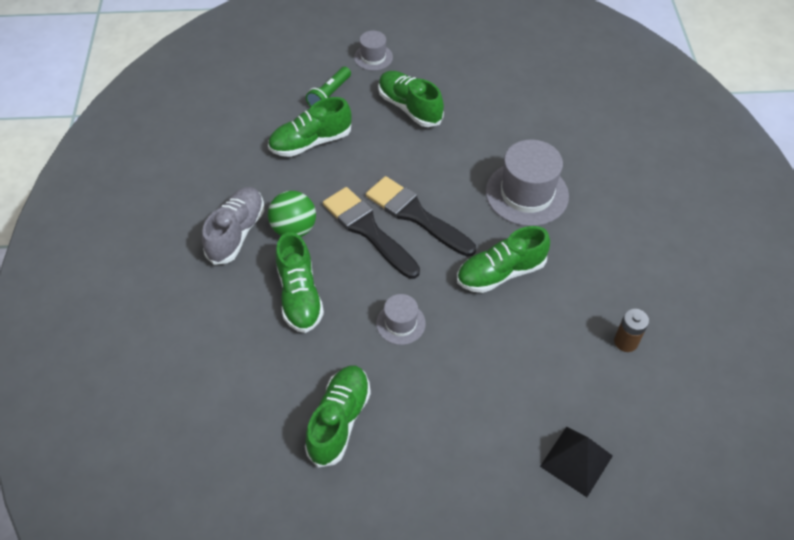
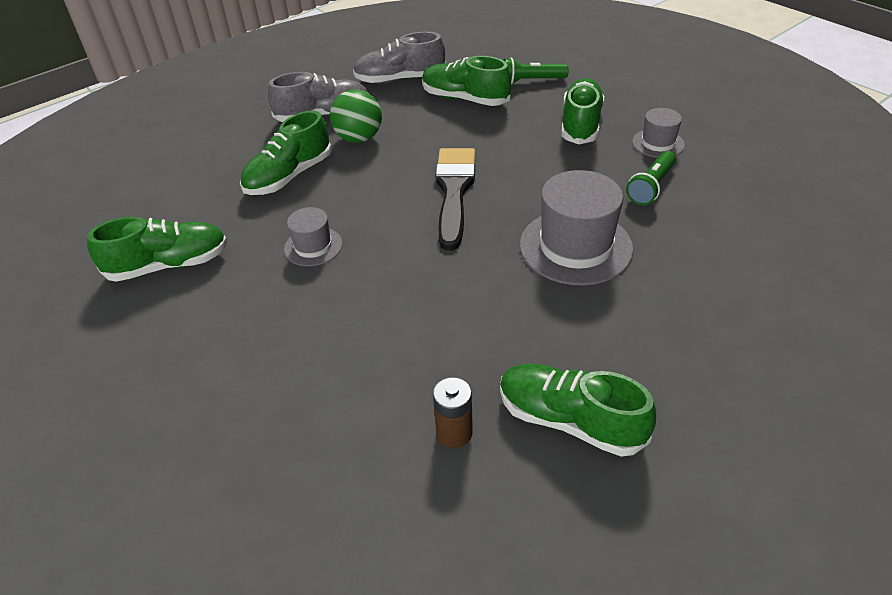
camera: 55 degrees right, 10 degrees down
(239, 160) = (400, 79): none -> grey shoe
(368, 230) = (403, 174): black brush -> none
(373, 57) = (610, 78): grey hat -> grey hat (658, 143)
(500, 273) = (445, 280): green shoe -> green shoe (569, 420)
(506, 123) = (651, 187): none -> green flashlight
(576, 461) = (239, 469): black pyramid -> none

